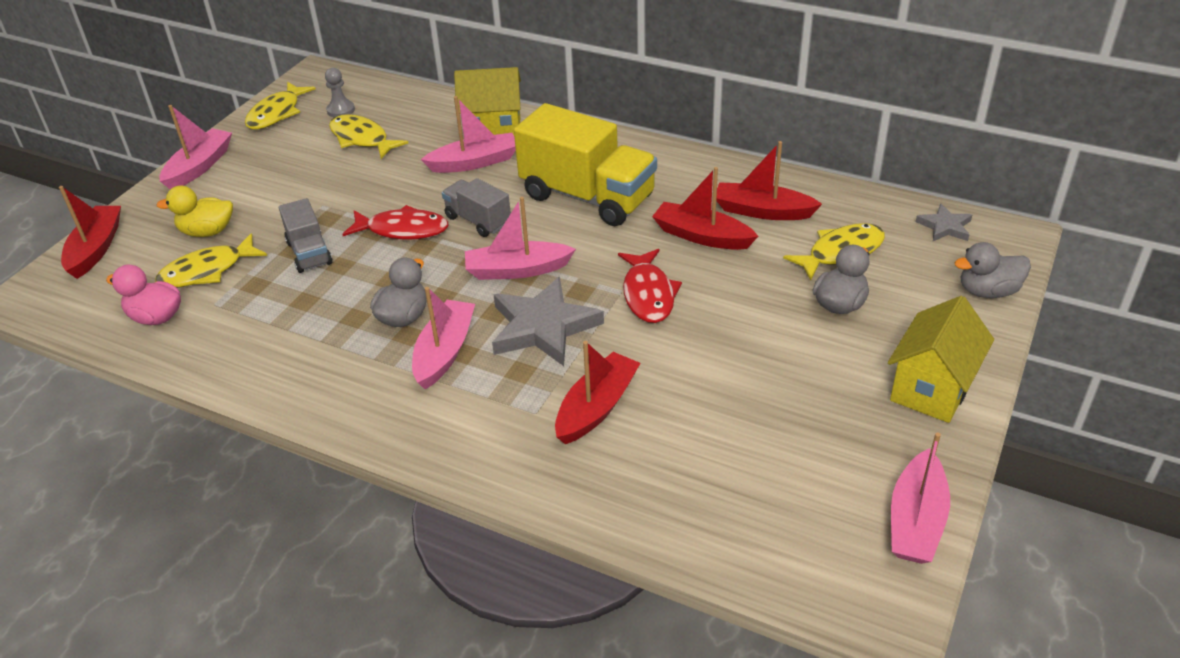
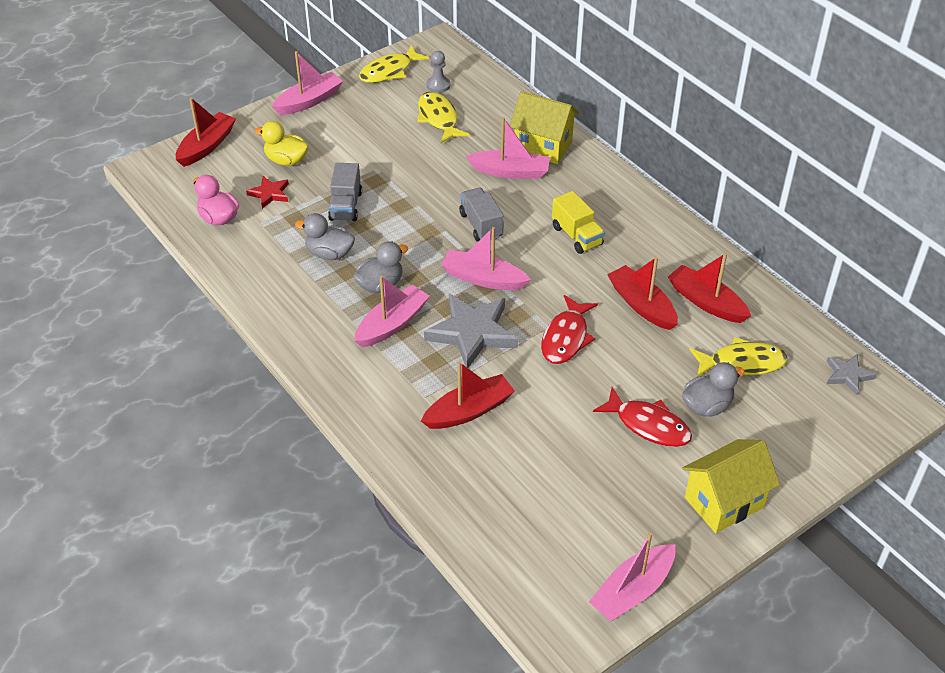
camera: 25 degrees right, 5 degrees up
(207, 271) = (269, 194): yellow fish -> red star
(403, 230) = (422, 212): red fish -> red fish (648, 425)
(587, 197) = (577, 236): yellow truck -> yellow truck, size x0.52
(988, 291) = (836, 444): grey duck -> grey duck (329, 253)

